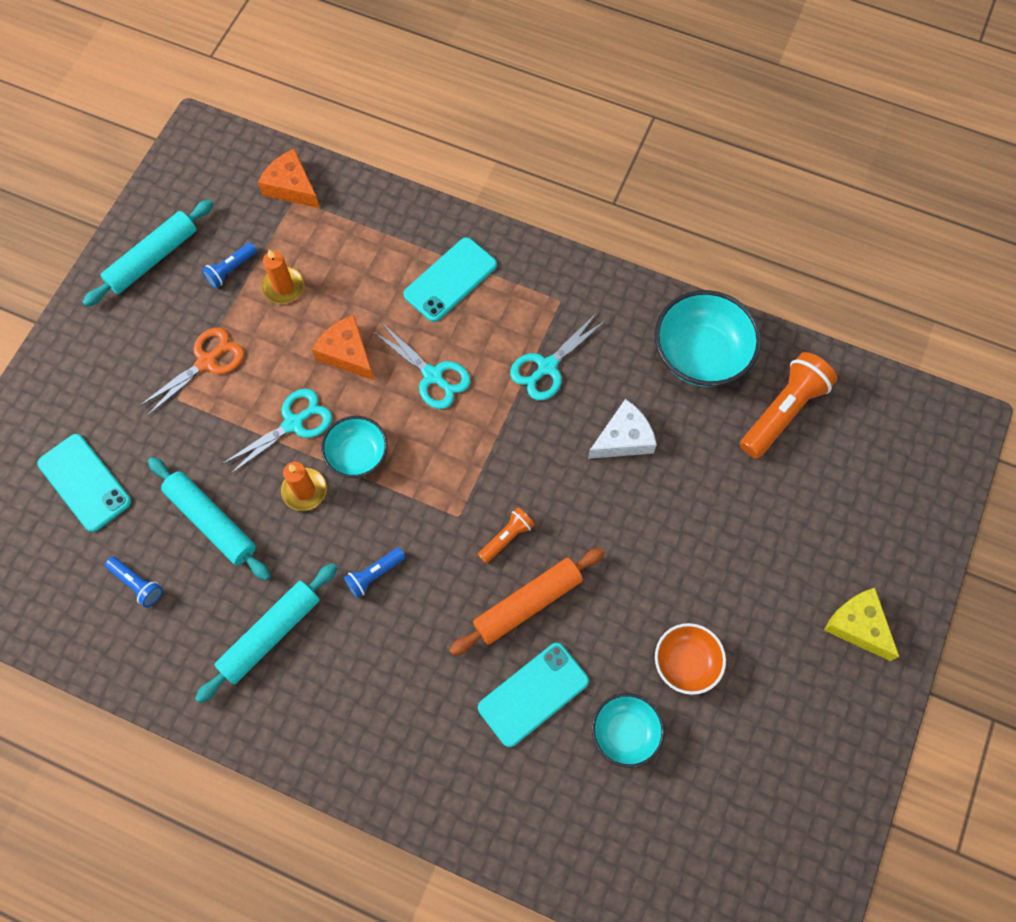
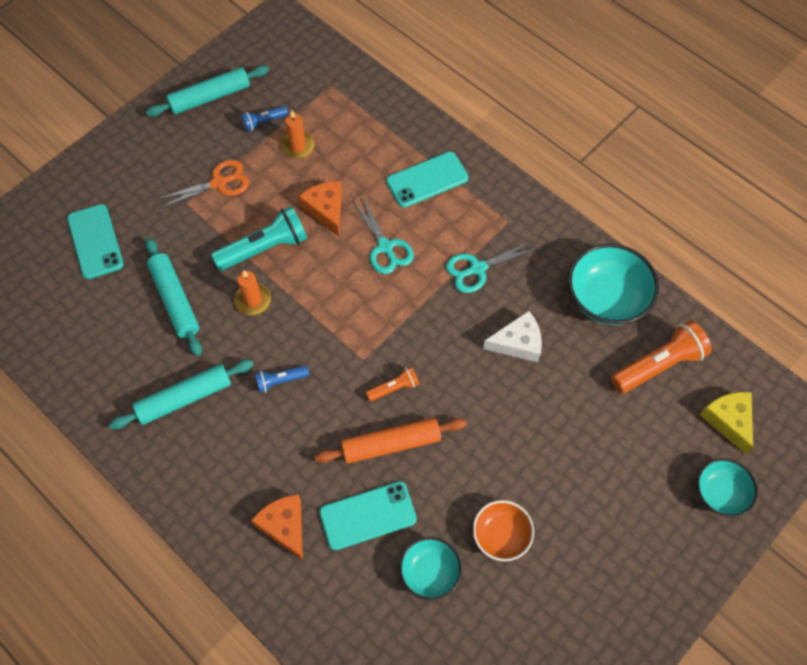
camera: 20 degrees right, 5 degrees down
(137, 584) = (102, 327): blue flashlight -> none
(291, 187) = (333, 76): orange cheese -> orange cheese (284, 526)
(293, 423) = (265, 248): turquoise scissors -> turquoise flashlight
(357, 455) = (303, 287): turquoise bowl -> turquoise bowl (720, 493)
(858, 625) = (658, 557): yellow cheese -> yellow cheese (728, 420)

